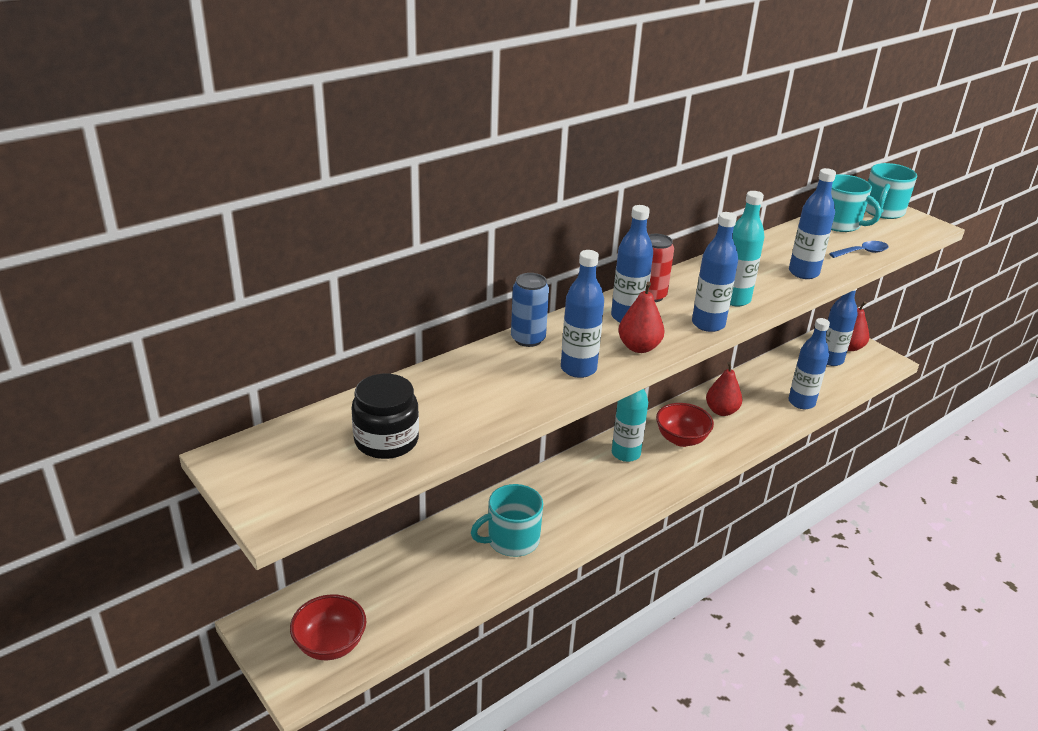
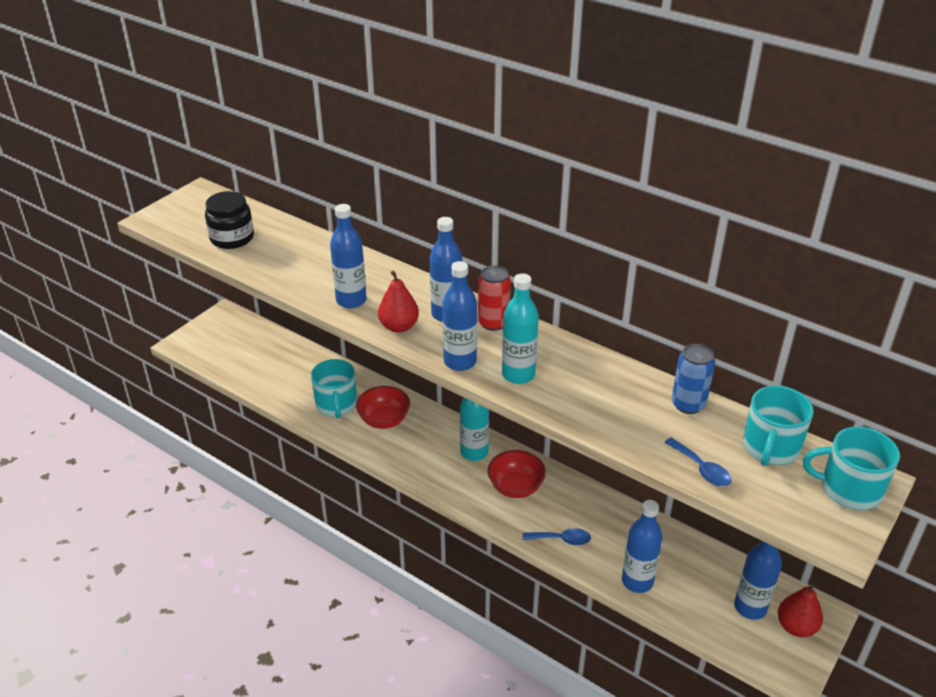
camera: 75 degrees right, 5 degrees up
(330, 644) = (215, 346): red bowl -> red bowl (384, 420)
(511, 540) = (336, 405): turquoise mug -> turquoise mug turned 150 degrees counterclockwise
(528, 339) = (384, 270): blue can -> blue can (688, 404)
(721, 411) = (580, 513): red pear -> none
(750, 429) = (561, 539): none -> blue spoon
(803, 273) = (611, 420): blue bottle -> none

